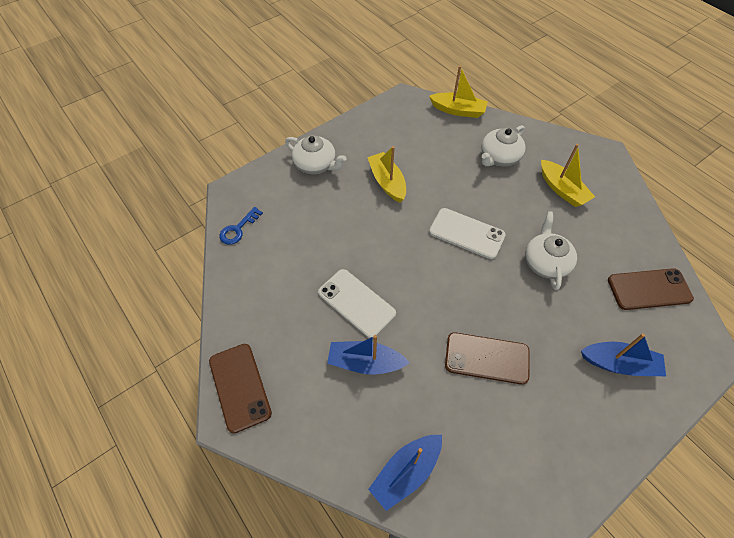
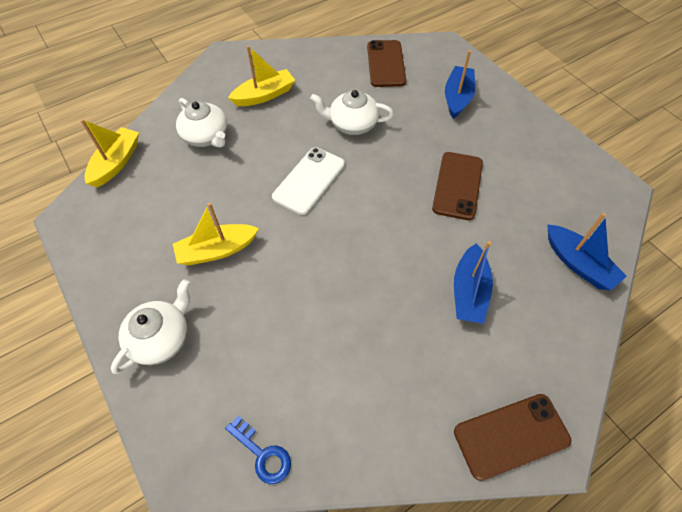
camera: 85 degrees left, 0 degrees up
(356, 303) = (394, 296): white phone -> none

